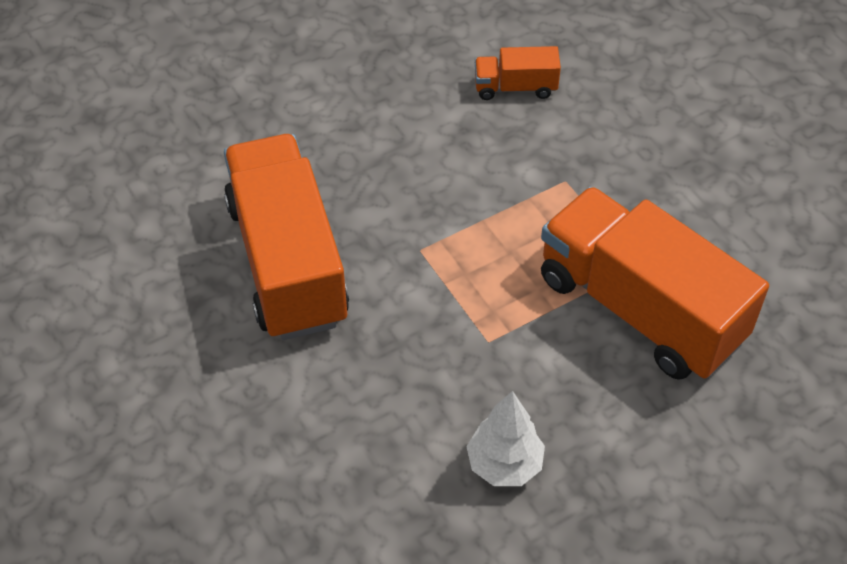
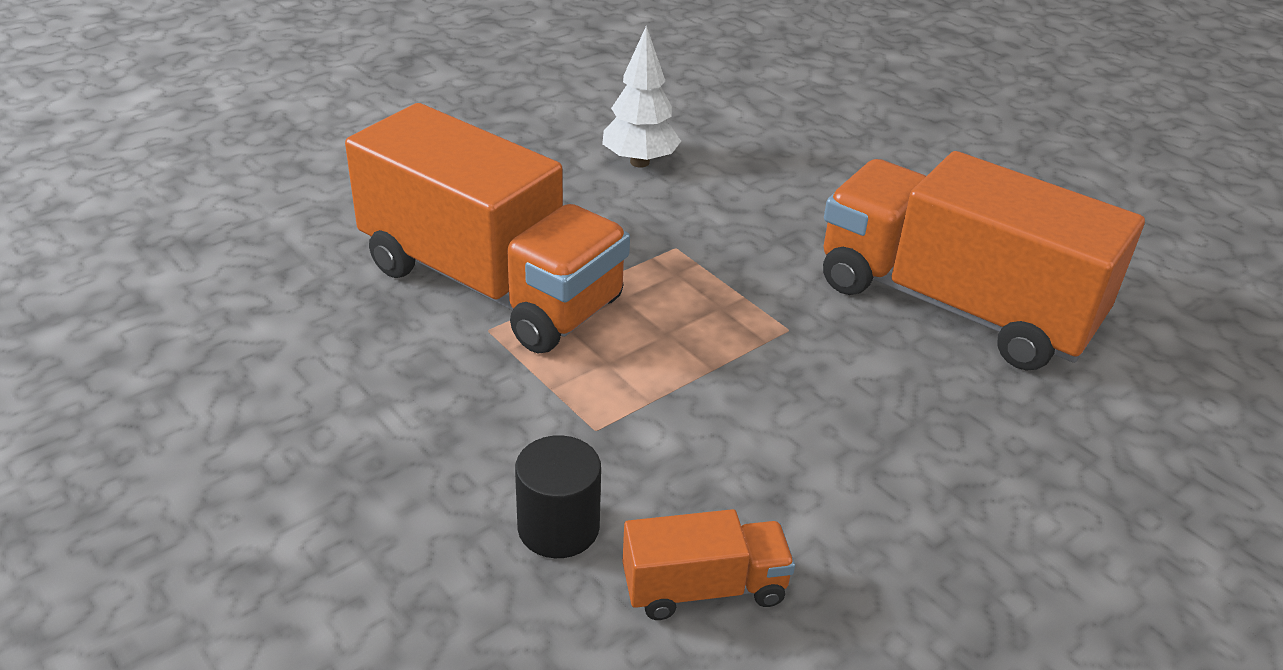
camera: 170 degrees right, 15 degrees down
(287, 262) = (954, 306): orange truck -> orange truck turned 150 degrees clockwise
(589, 123) = (558, 527): none -> black cylinder

